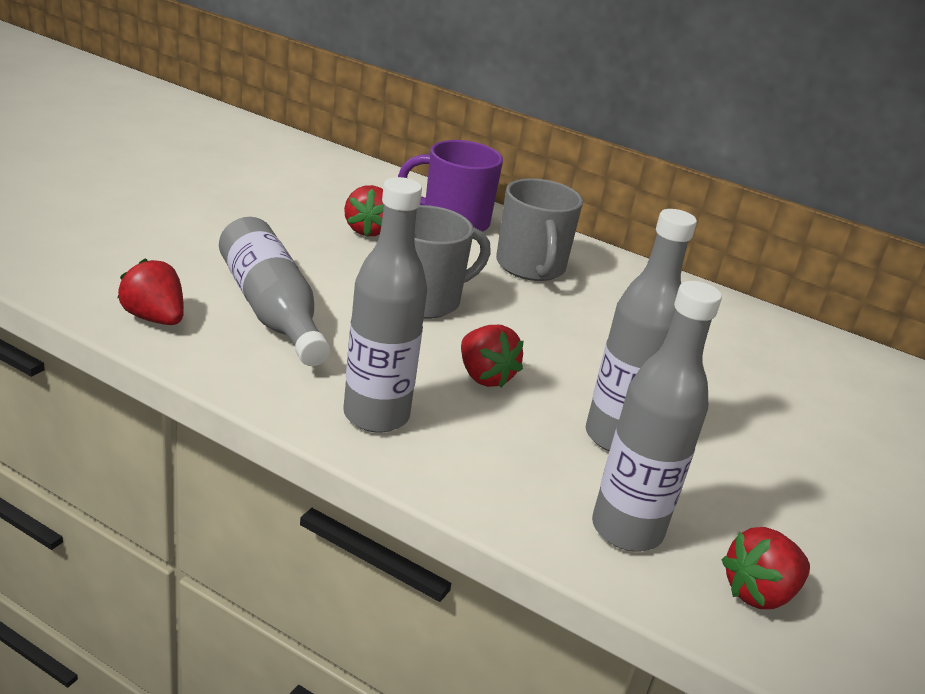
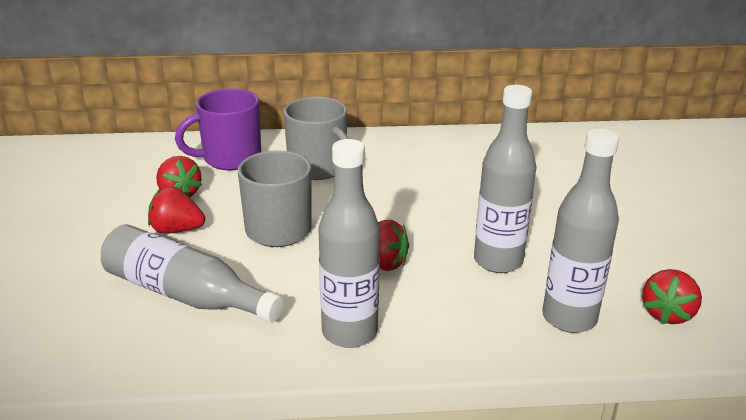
camera: 30 degrees left, 0 degrees up
(155, 318) = (104, 351): red strawberry -> red strawberry (176, 230)

